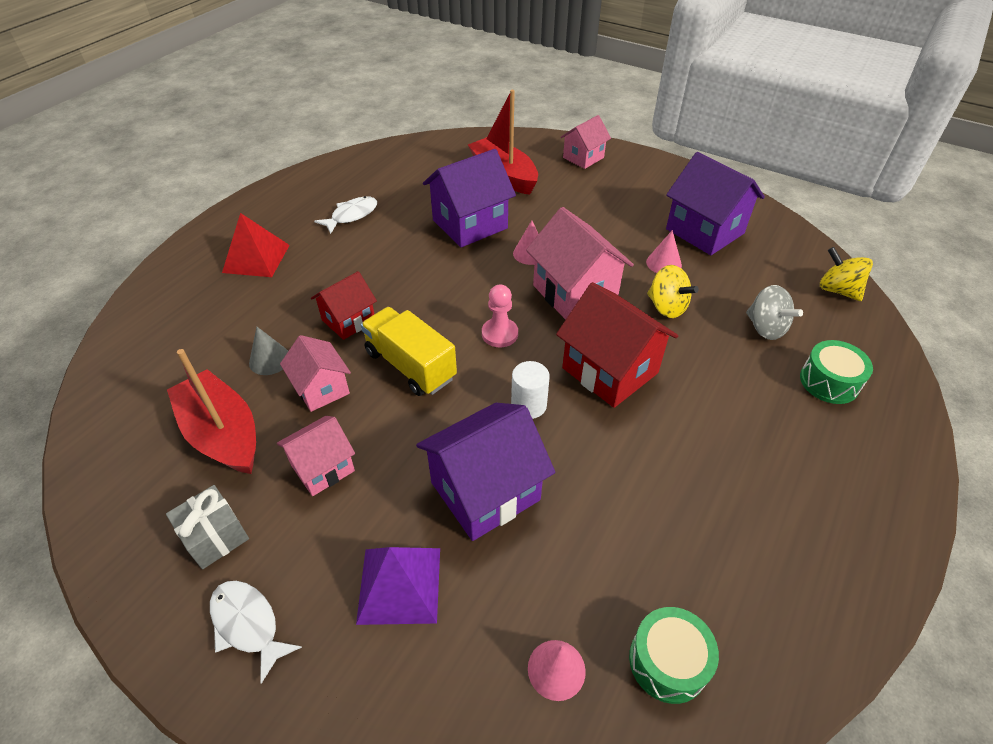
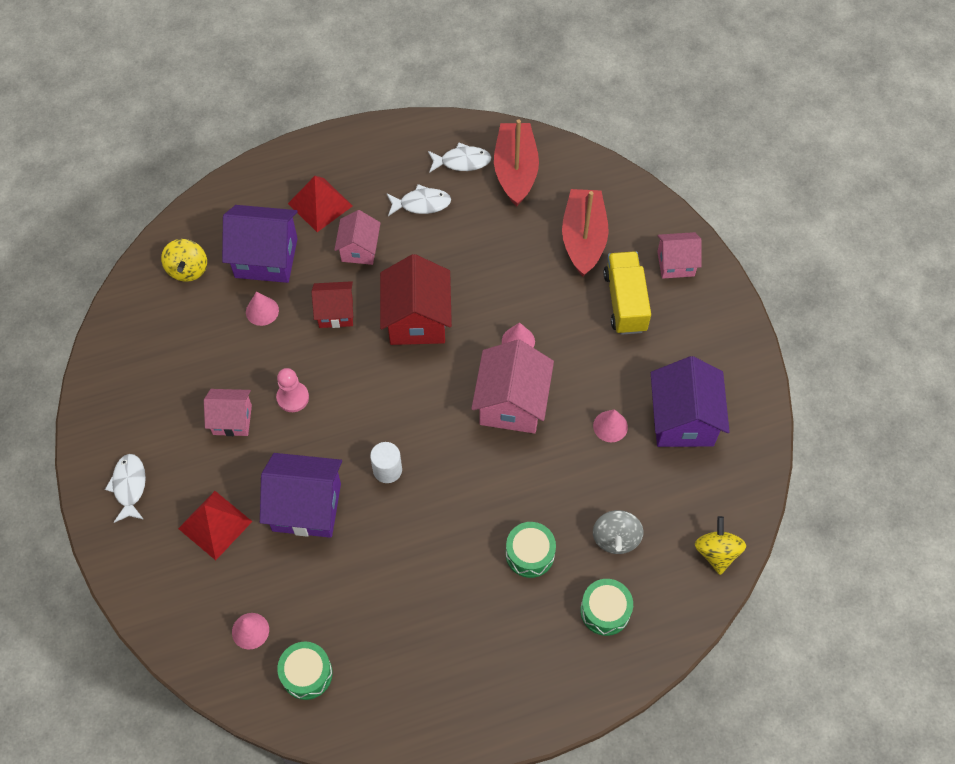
camera: 40 degrees right, 15 degrees up
(215, 536) = (147, 421): grey gift -> none
(223, 434) = (196, 351): red boat -> red boat (515, 170)
(269, 360) = (262, 311): grey cone -> pink cone
(321, 389) = (275, 359): pink house -> pink house (359, 249)
(358, 178) = (462, 161): none -> white fish
(399, 584) = (215, 524): purple pyramid -> red pyramid
(410, 365) = (343, 382): yellow truck -> yellow truck (625, 302)
(470, 224) = (502, 277): purple house -> purple house (266, 258)
(500, 334) = (423, 400): pink pawn -> pink pawn (293, 397)
(610, 370) = (466, 485): red house -> red house (417, 319)
(666, 307) = (565, 466): yellow spinning top -> yellow spinning top (188, 269)
(723, 383) = (530, 554): none -> green drum

